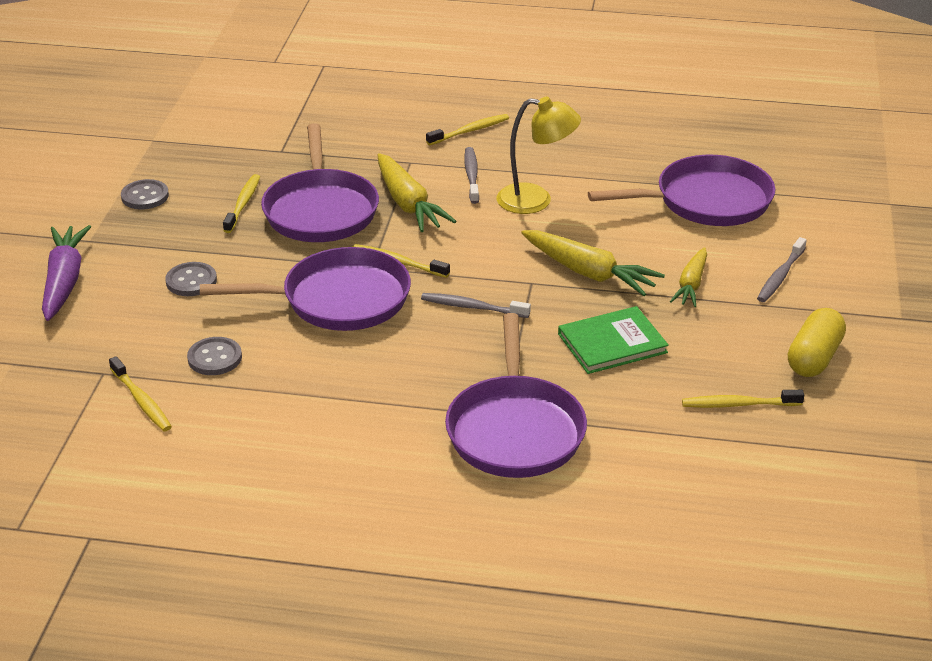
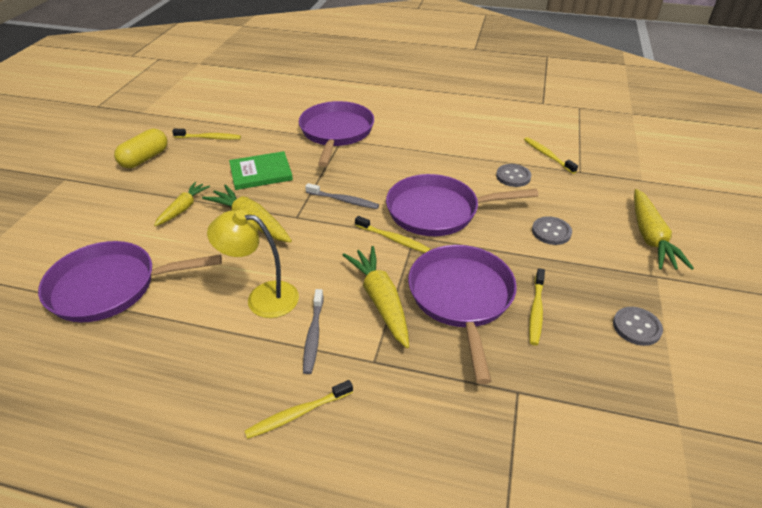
camera: 175 degrees left, 5 degrees up
(64, 281) = (650, 237): purple carrot -> yellow carrot
(780, 276) = (114, 211): grey toothbrush -> none

